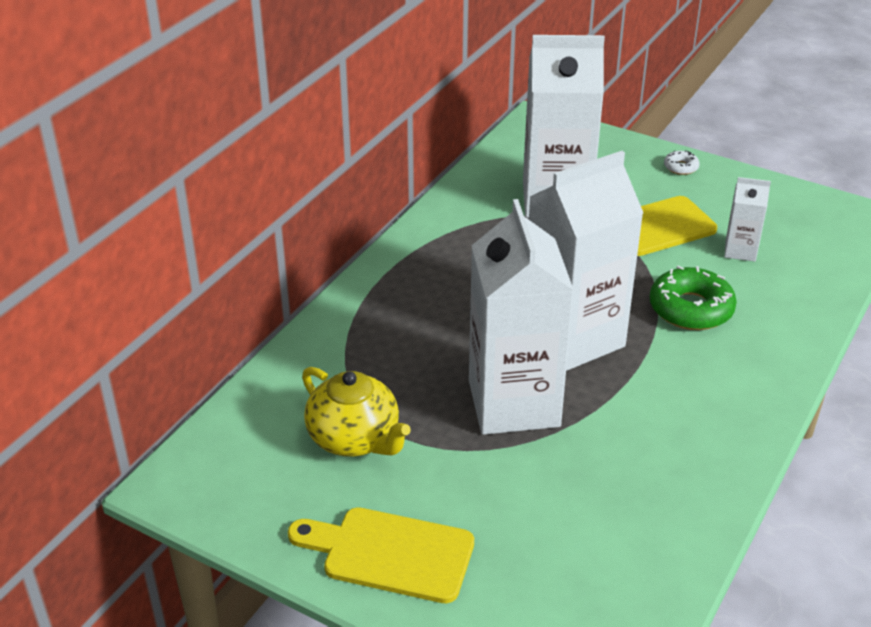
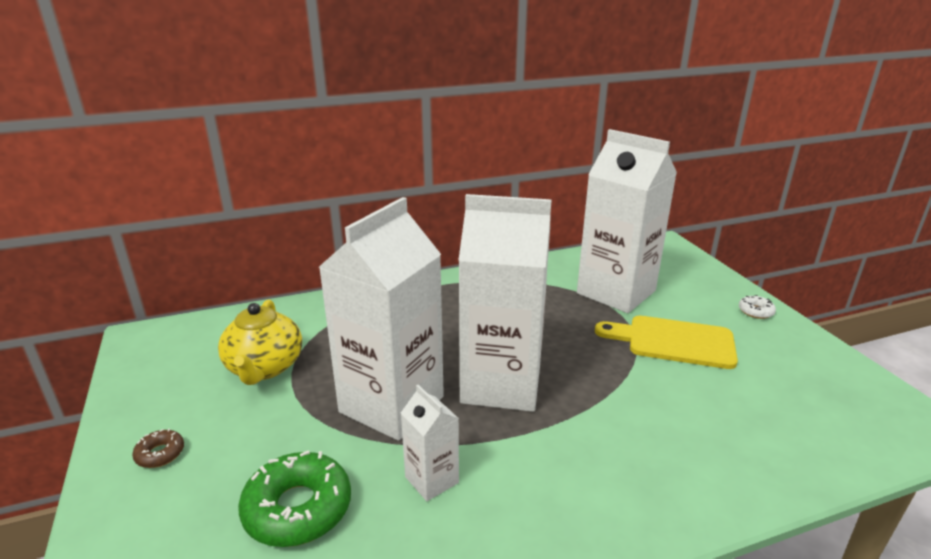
camera: 40 degrees right, 10 degrees down
(390, 554) = (160, 454): yellow cutting board -> brown donut
(691, 309) = (632, 414): green donut -> green donut (298, 508)
(740, 250) = (741, 392): white carton -> white carton (432, 480)

